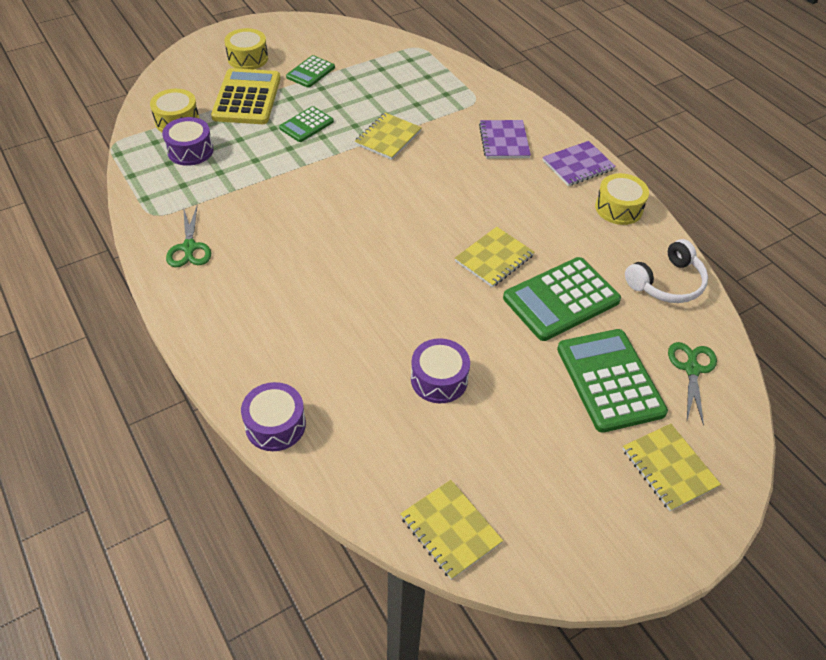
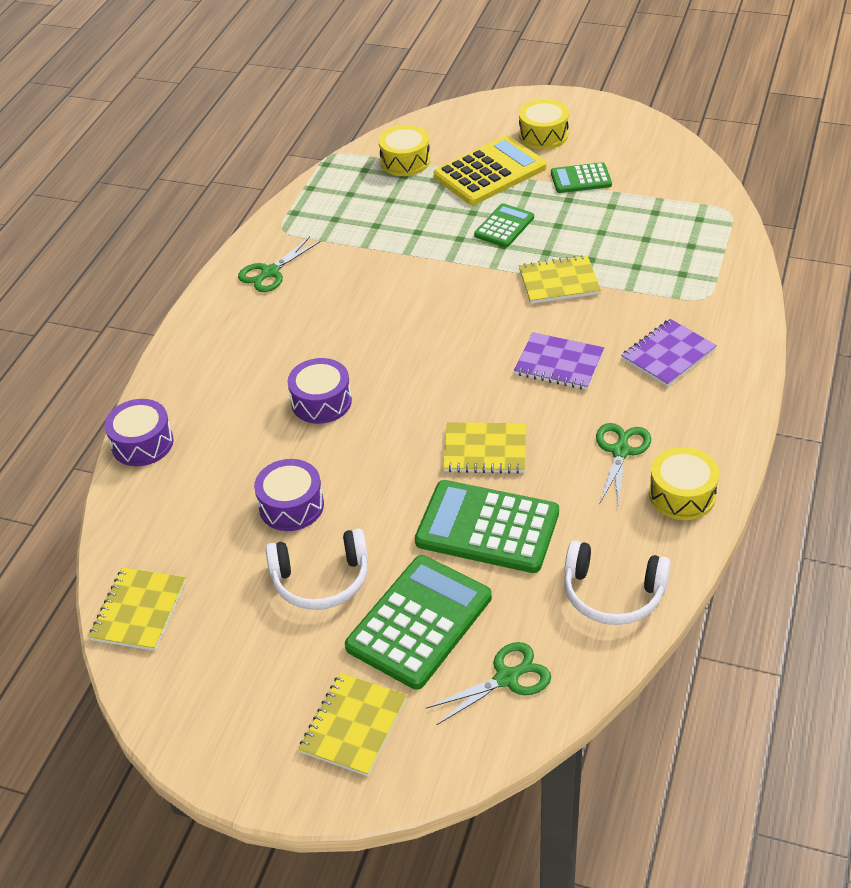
camera: 55 degrees right, 5 degrees down
(190, 150) = (379, 193): purple drum -> purple drum (321, 402)
(306, 125) = (504, 226): green calculator -> green calculator turned 120 degrees clockwise
(525, 406) = (321, 580): none -> white headphones
(559, 207) = (620, 451): none -> green scissors
(578, 165) = (708, 427): purple notebook -> purple notebook (559, 363)

